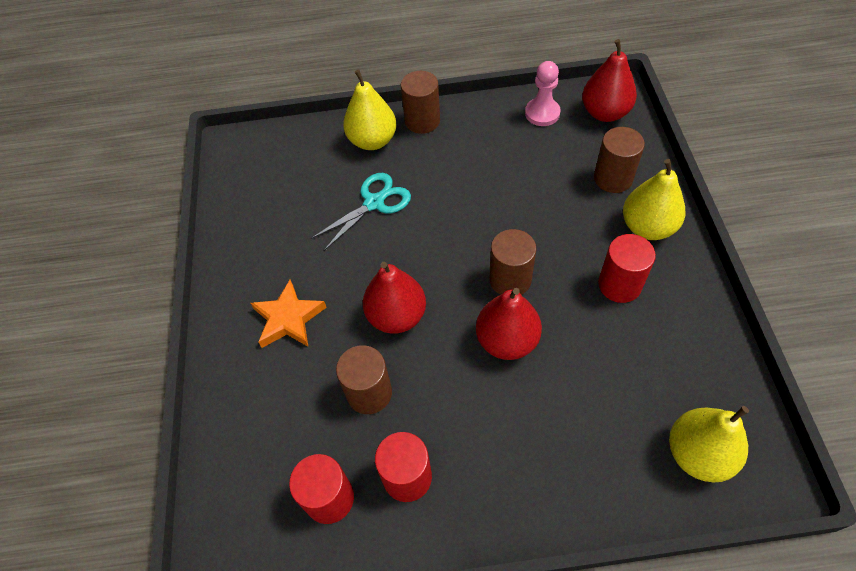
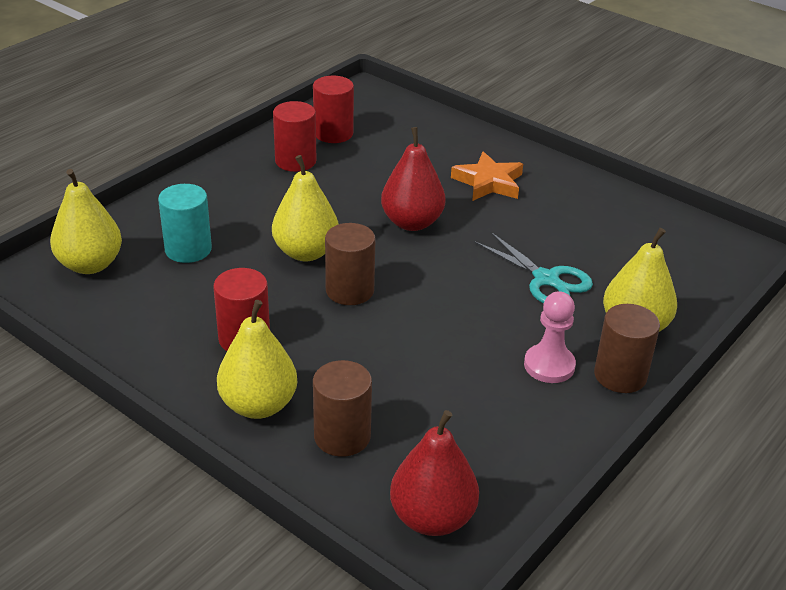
camera: 130 degrees right, 20 degrees down
(369, 393) = (373, 179): brown cylinder -> none
(374, 203) = (546, 279): turquoise scissors -> turquoise scissors turned 45 degrees counterclockwise
(507, 340) = (306, 252): red pear -> yellow pear
(542, 113) = (506, 467): pink pawn -> pink pawn (549, 365)
(599, 413) = (188, 249): none -> turquoise cylinder

